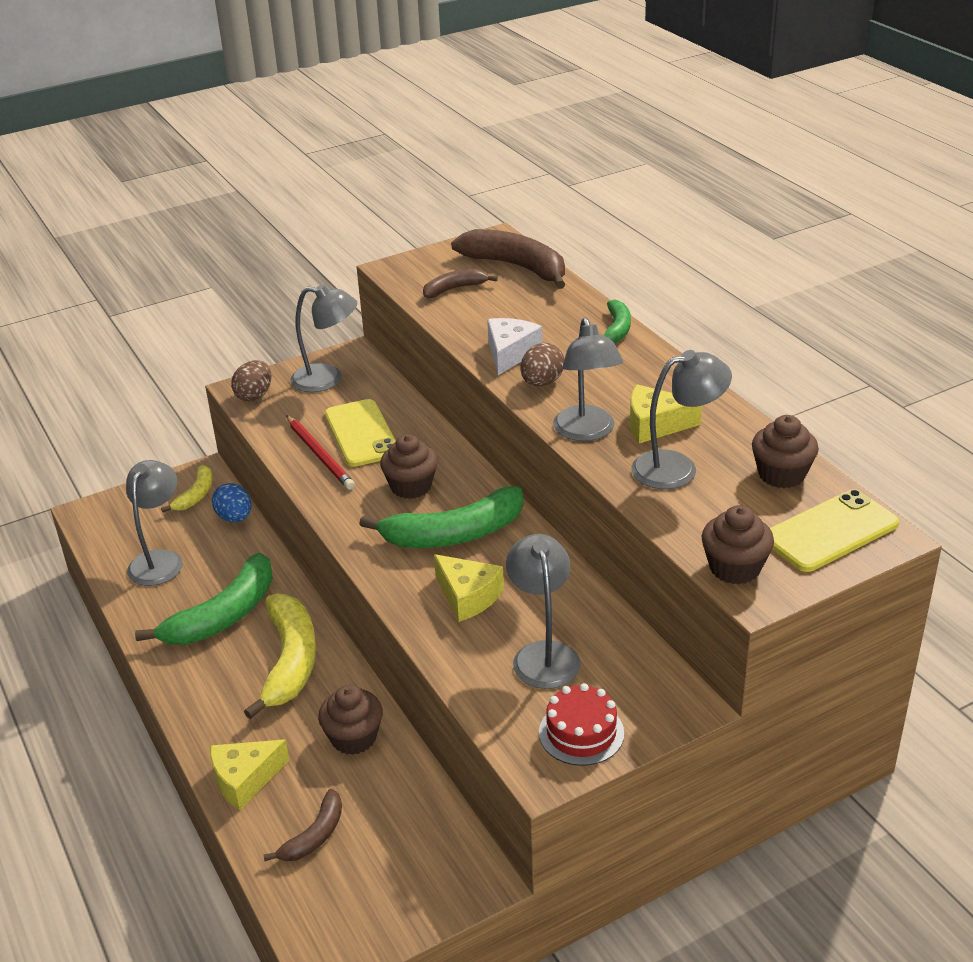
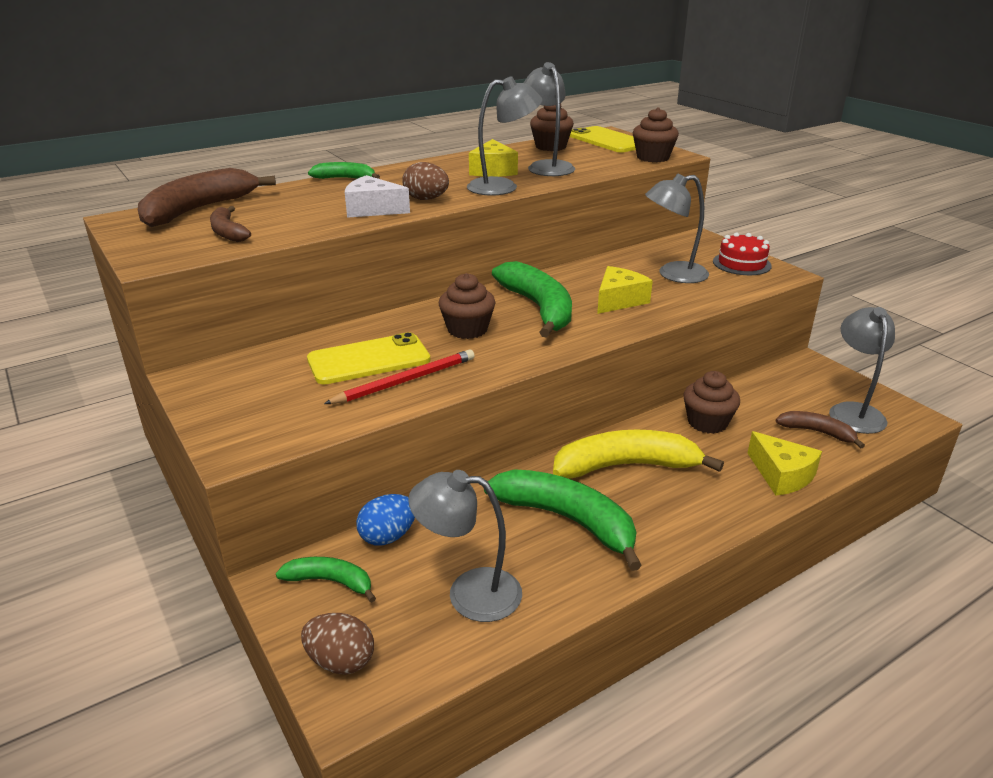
camera: 95 degrees left, 5 degrees down
(196, 495) = (330, 581): yellow banana -> green banana
(254, 395) = (257, 439): brown egg -> brown egg (341, 661)
(327, 379) = (242, 389): grey lamp -> grey lamp (853, 411)

